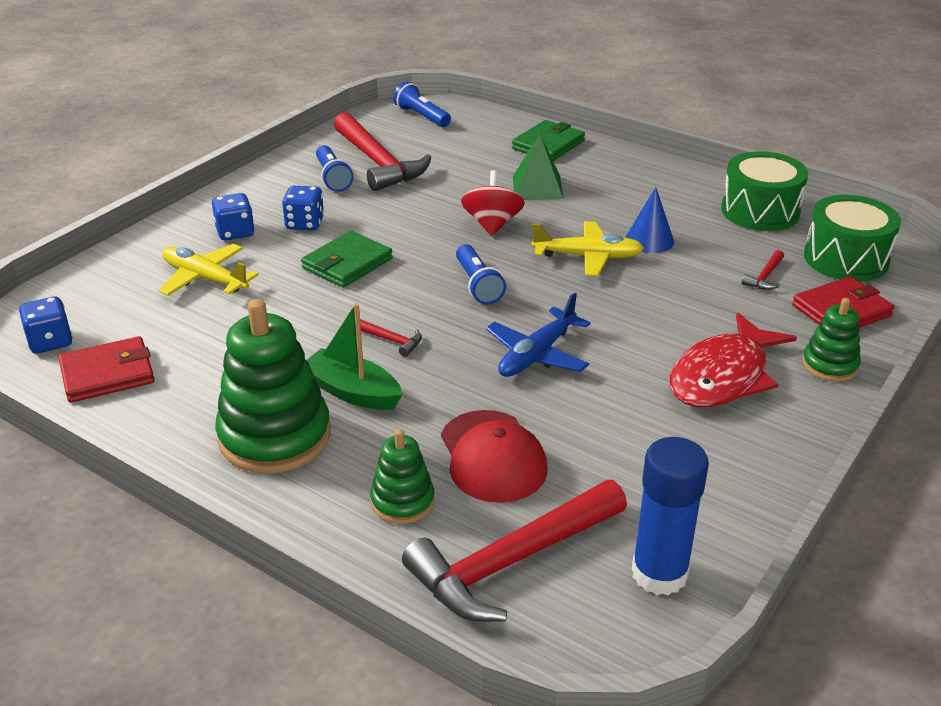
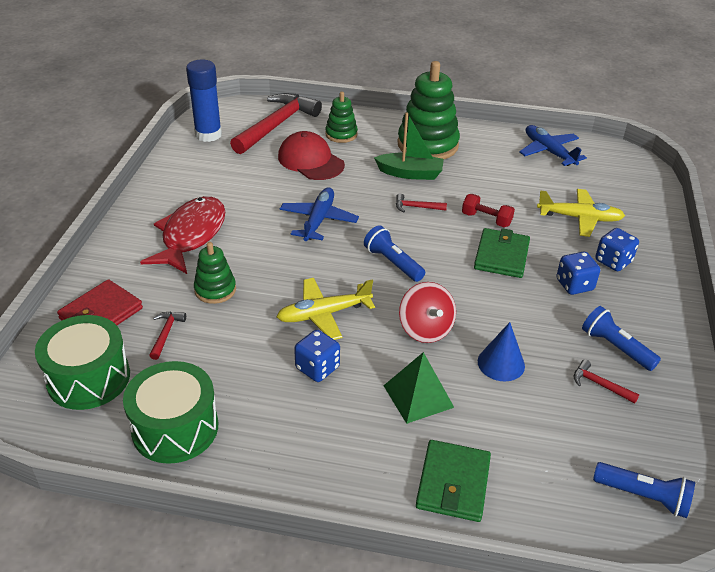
camera: 155 degrees right, 5 degrees up
(50, 342) = (604, 159): blue dice -> blue dice (317, 368)
(107, 374) = (549, 152): red wallet -> blue plane
(318, 304) = (486, 219): none -> red dumbbell
(378, 163) = (600, 385): red hammer -> red hammer, size x0.41
(649, 240) = (278, 350): blue cone -> blue cone (501, 363)
(829, 365) = (116, 261): green stacking toy -> green stacking toy (215, 290)

